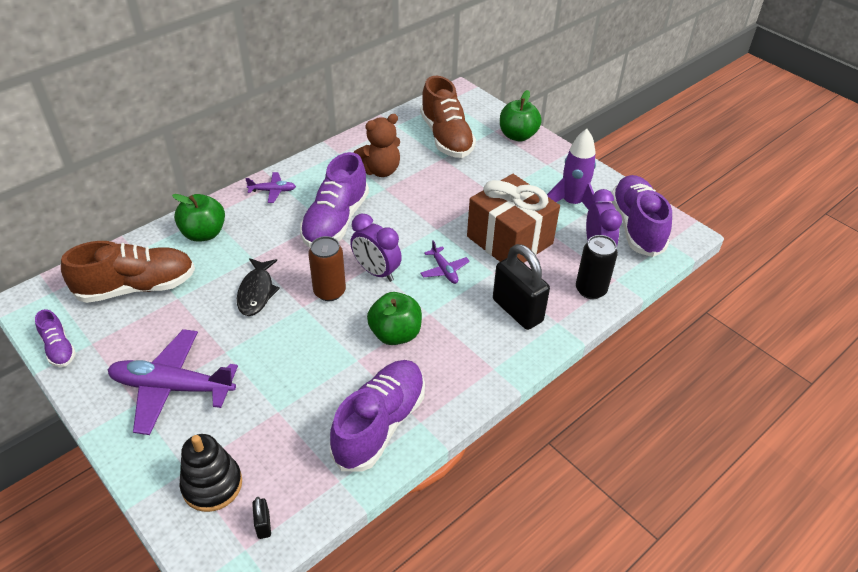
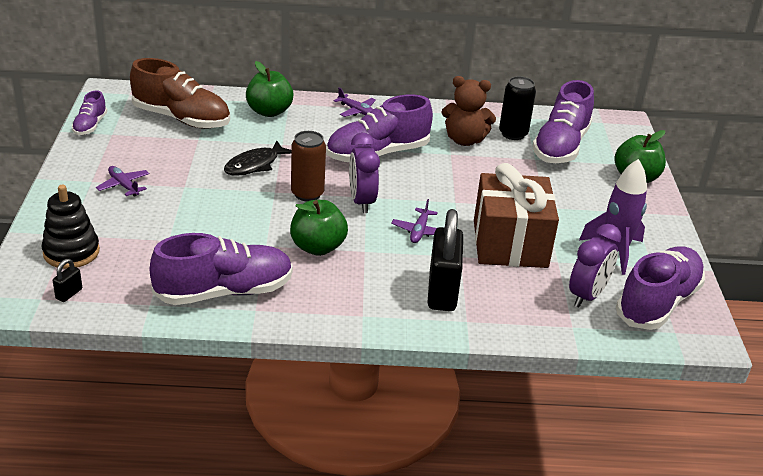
camera: 40 degrees right, 10 degrees down
(172, 387) = (123, 185): purple plane -> purple plane, size x0.47
(446, 137) = (560, 146): brown shoe -> purple shoe
(590, 290) = (534, 319): black can -> black can (513, 134)

